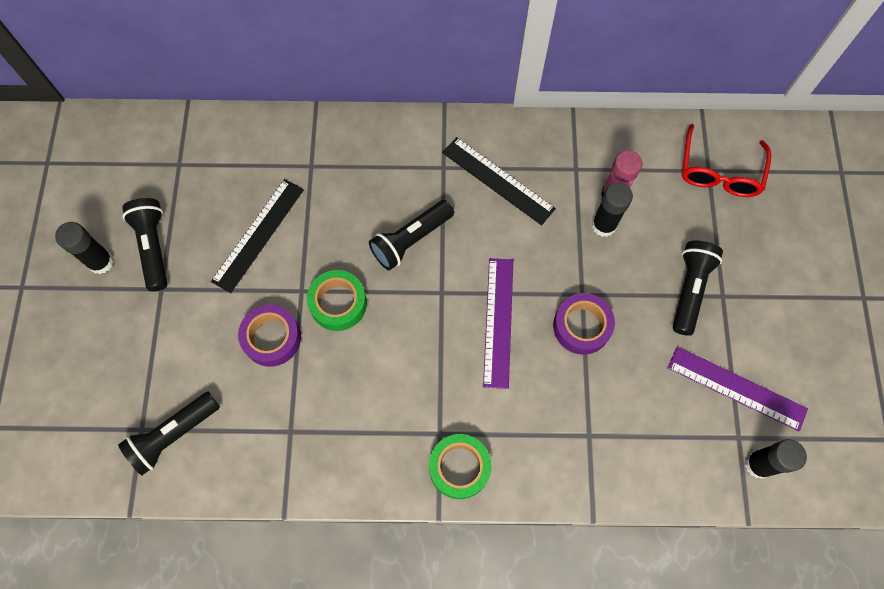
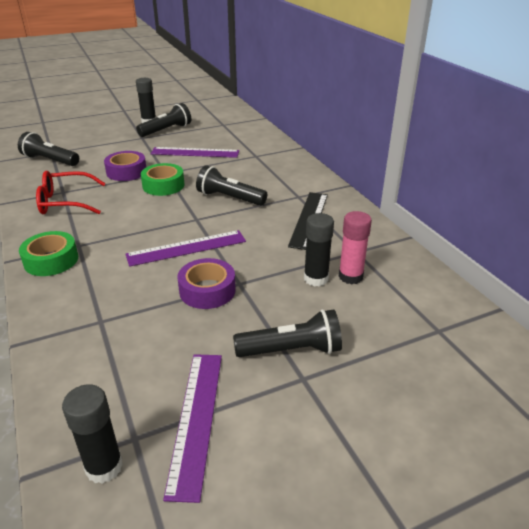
camera: 65 degrees right, 35 degrees down
(258, 234) = (195, 152): black ruler -> purple ruler
(719, 172) = (445, 338): red glasses -> red glasses (65, 202)

